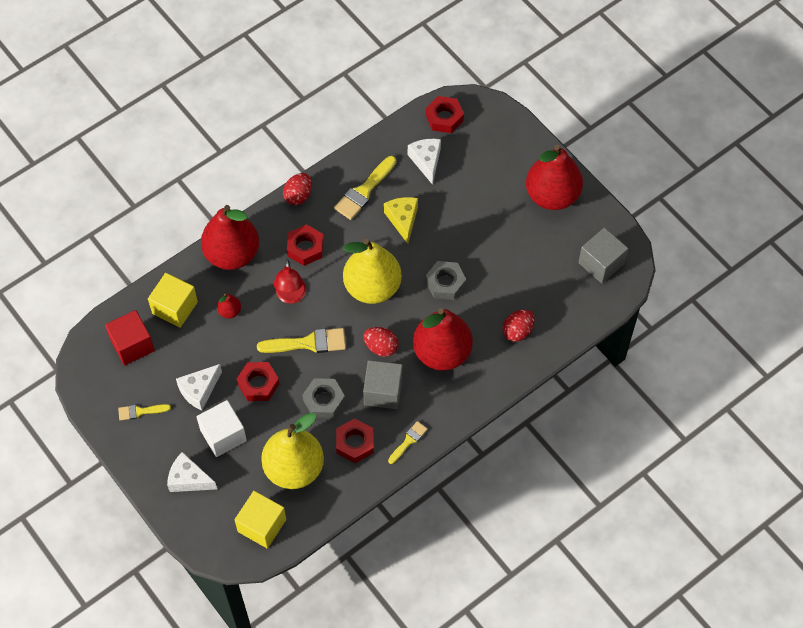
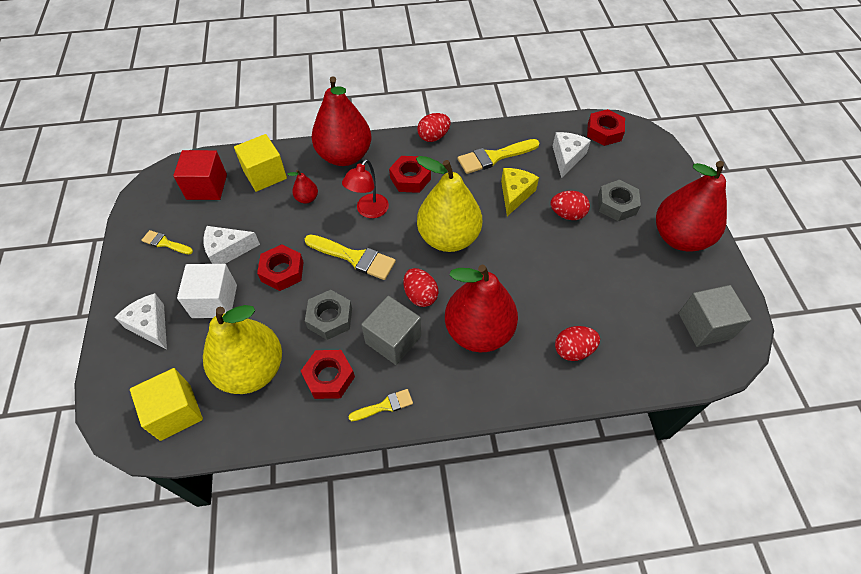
camera: 30 degrees right, 5 degrees down
(445, 283) = (522, 267): grey nut -> grey nut (616, 204)
(455, 218) = (567, 214): none -> red egg

